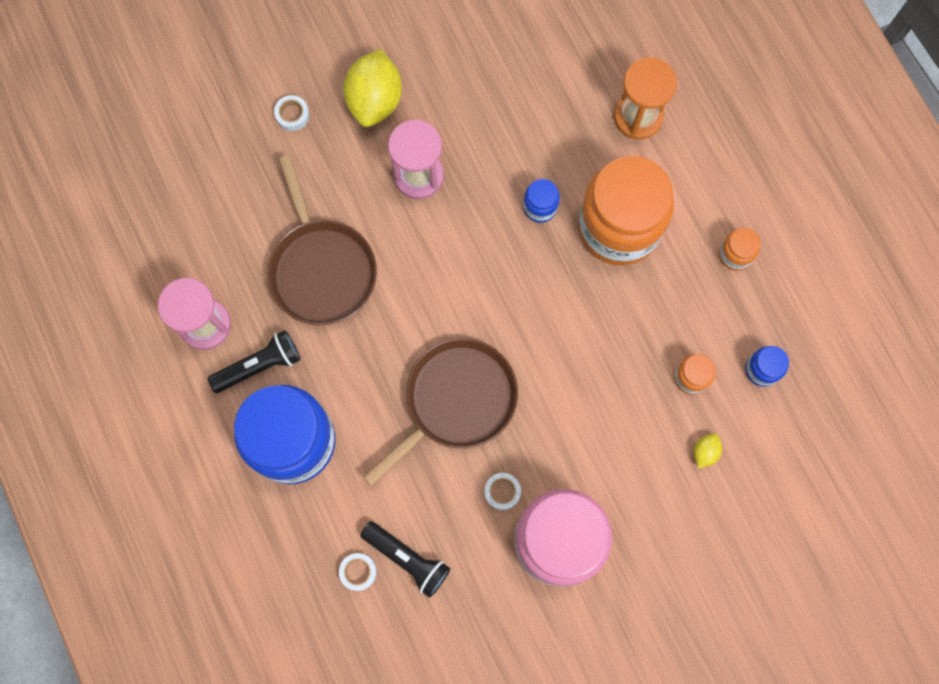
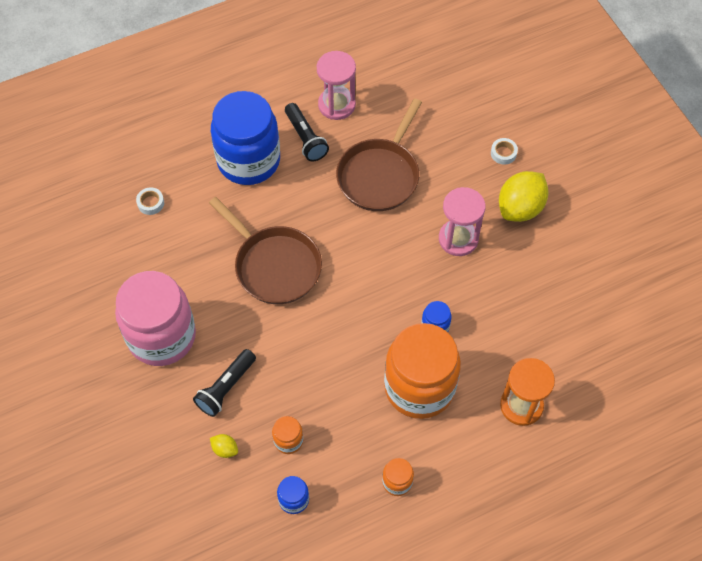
camera: 90 degrees right, 15 degrees down
(321, 268) = (380, 175): brown pan -> brown pan turned 45 degrees counterclockwise
(375, 100) = (520, 208): yellow lemon -> yellow lemon turned 60 degrees counterclockwise
(407, 559) = (157, 234): black flashlight -> black flashlight (226, 388)
(502, 492) = (202, 297): white tape -> none

